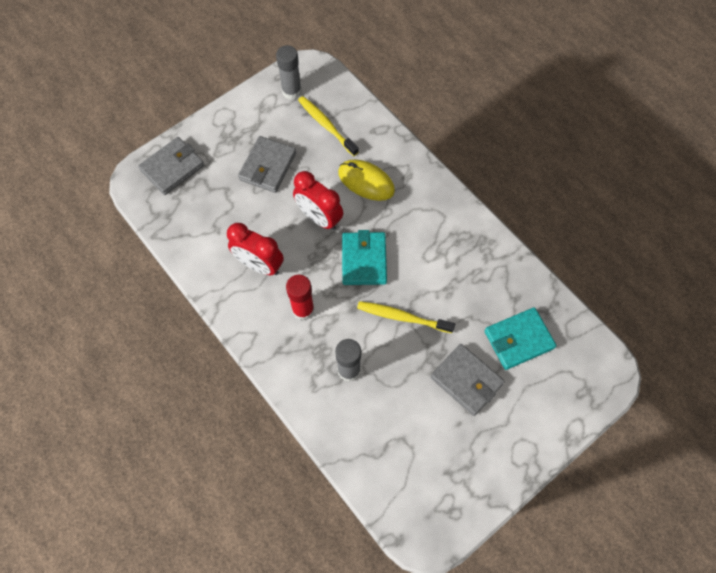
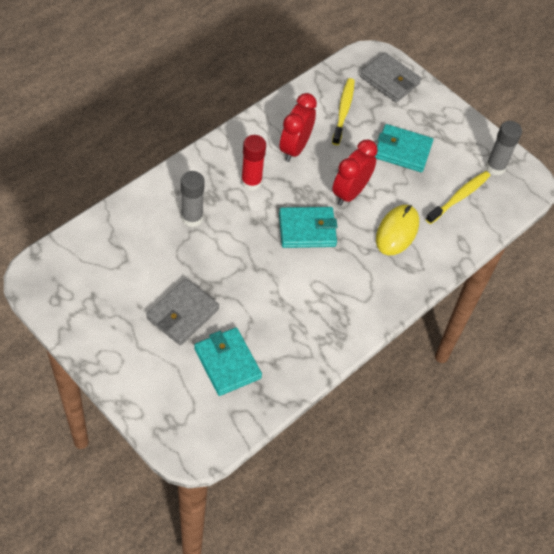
camera: 80 degrees right, 10 degrees down
(267, 166) = (402, 150): grey wallet -> turquoise wallet
(402, 317) = (247, 261): yellow toothbrush -> yellow toothbrush (343, 111)

